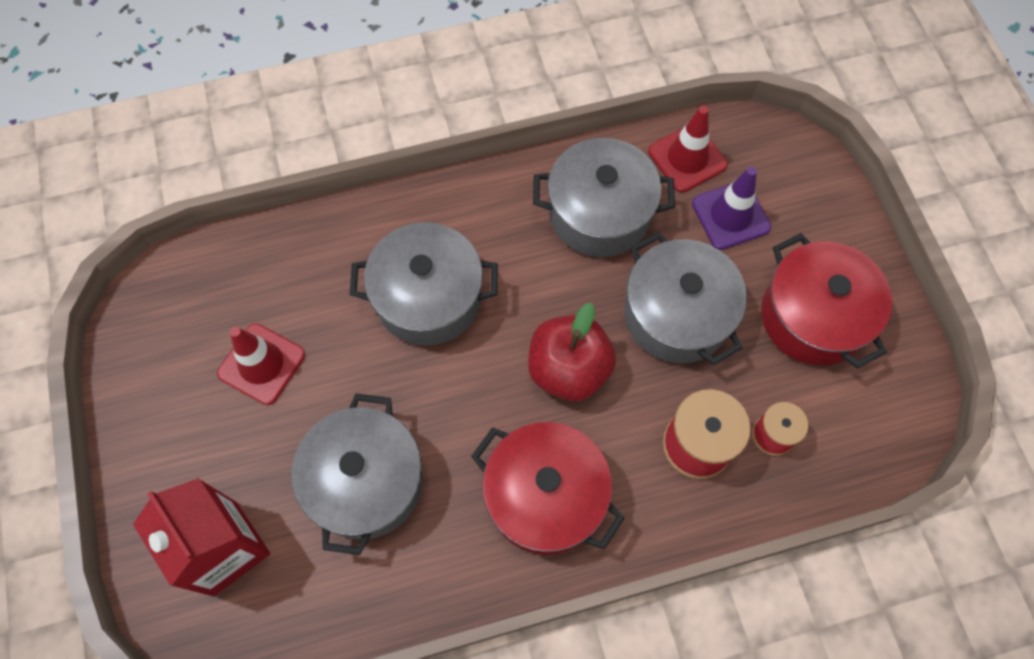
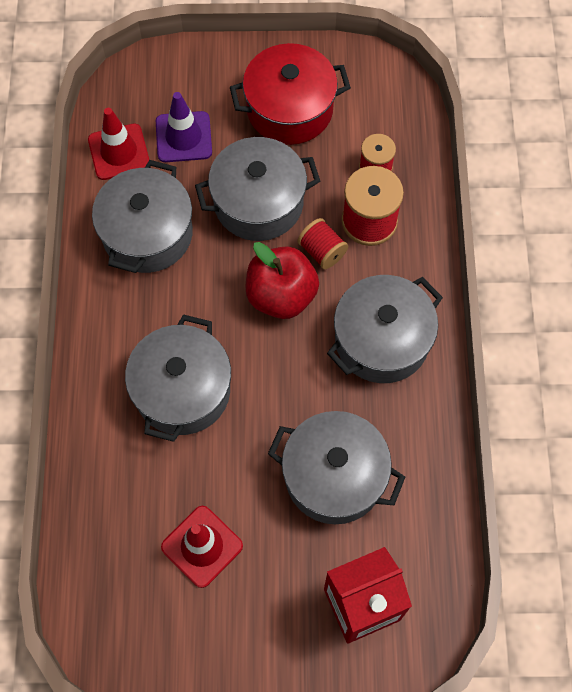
camera: 75 degrees left, 0 degrees up
(545, 496) = (381, 340): red pot -> grey pot
(638, 400) = (322, 251): none -> red spool

